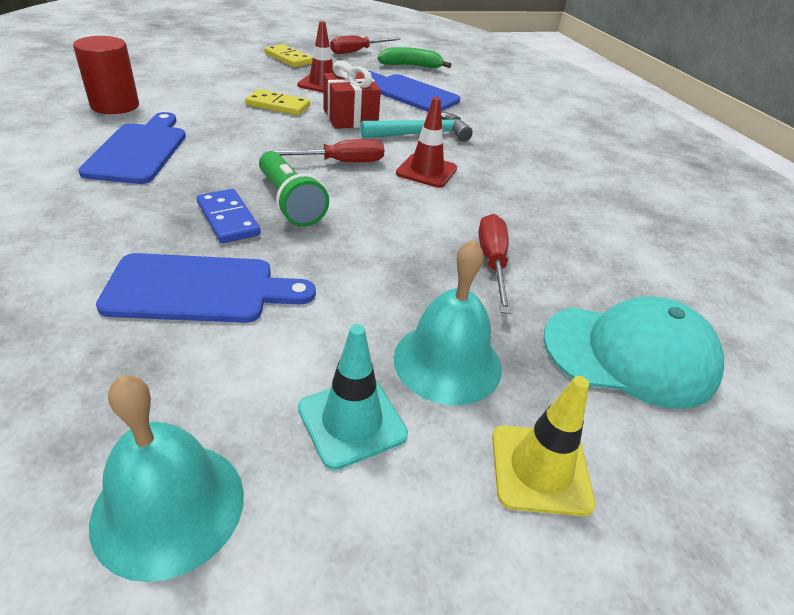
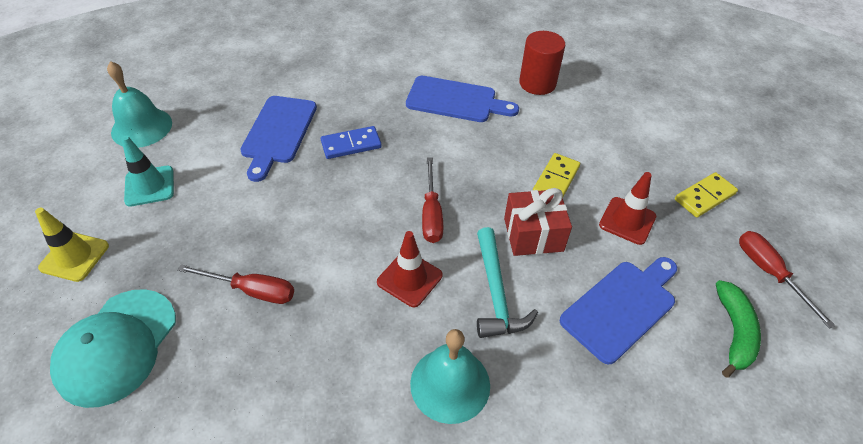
camera: 105 degrees right, 10 degrees up
(290, 203) = (367, 177): green flashlight -> none
(447, 362) = (167, 235): turquoise bell -> turquoise bell (450, 384)

